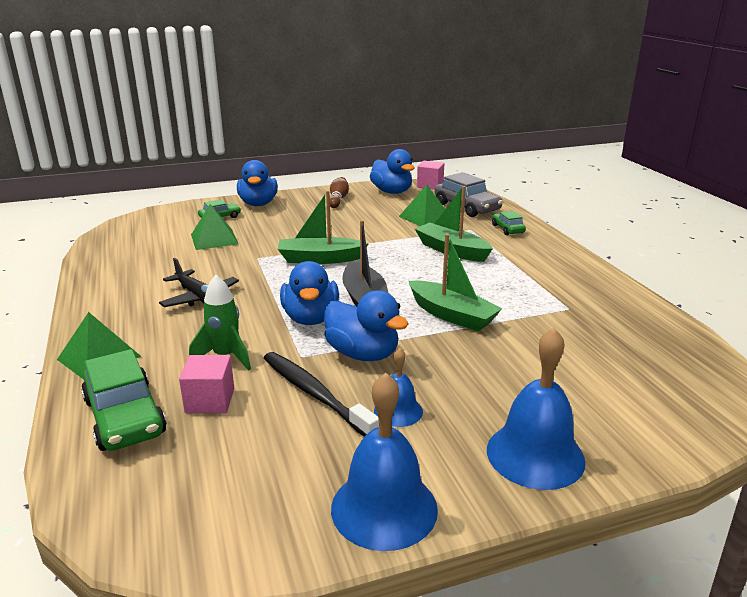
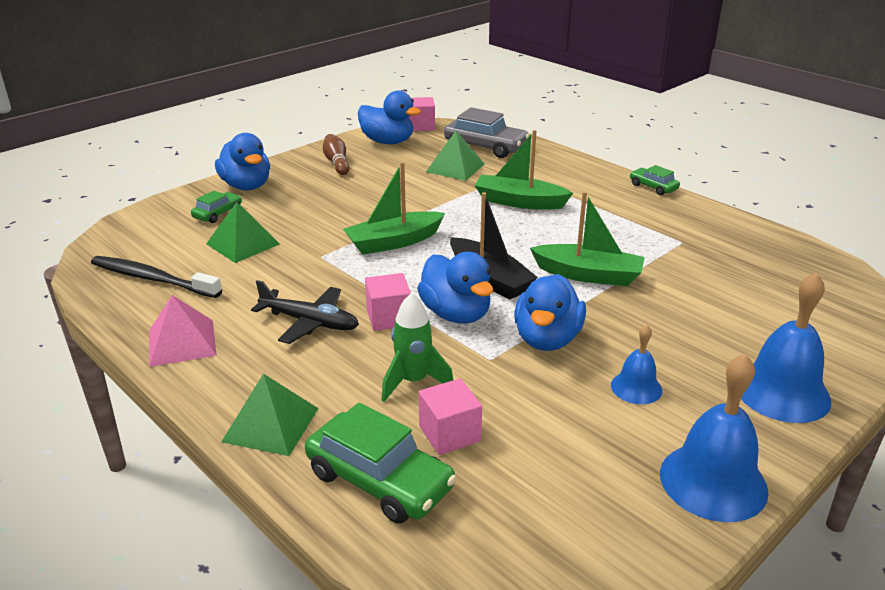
camera: 25 degrees left, 5 degrees up
(106, 291) = (182, 342): none -> pink pyramid
(258, 308) = (389, 317): none -> pink cube
(315, 394) = (545, 394): black toothbrush -> black toothbrush (152, 279)
(363, 354) = (547, 339): blue duck -> blue duck turned 90 degrees clockwise
(507, 229) = (549, 165): green car -> green car (653, 187)

